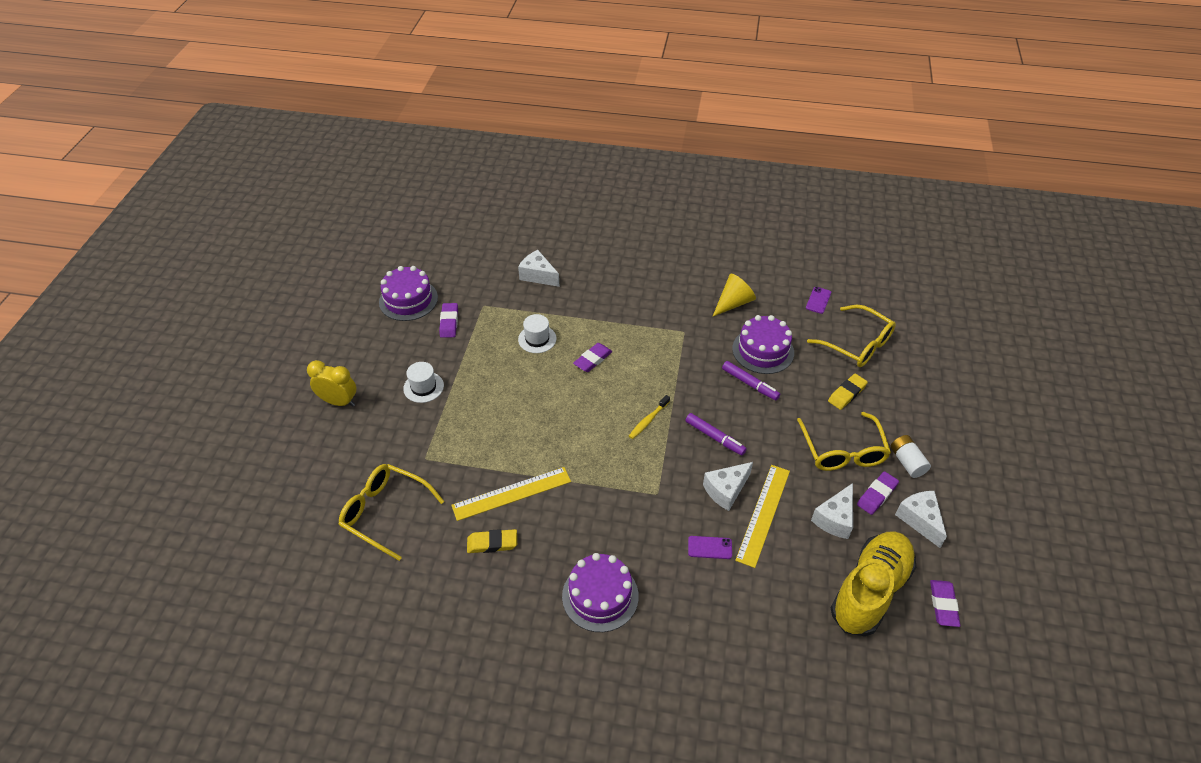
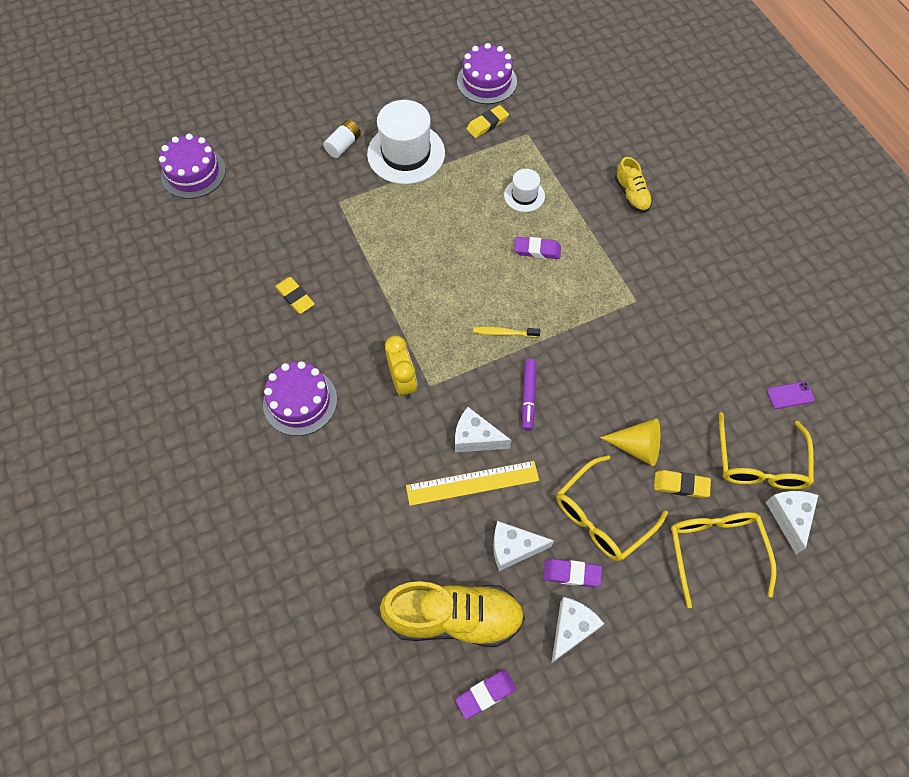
camera: 55 degrees right, 15 degrees up
(339, 402) = (348, 112): yellow clock -> yellow clock (403, 382)
(385, 512) = (272, 211): yellow glasses -> yellow glasses (715, 550)
(423, 387) = (406, 153): white hat -> white hat, size x1.95
(449, 322) = (487, 124): purple eraser -> yellow eraser
(511, 493) = (350, 280): yellow ruler -> none
(538, 275) = (599, 149): white cheese -> white cheese (789, 517)
(594, 282) = (631, 195): none -> yellow shoe
(710, 547) = (404, 458): purple phone -> none
(733, 303) = (712, 321): yellow cone -> yellow cone (637, 447)
(750, 384) = (618, 391): purple marker -> none
(763, 350) = (672, 380): purple cake -> purple cake (193, 173)
(907, 462) = (636, 584): white battery -> white battery (343, 145)

